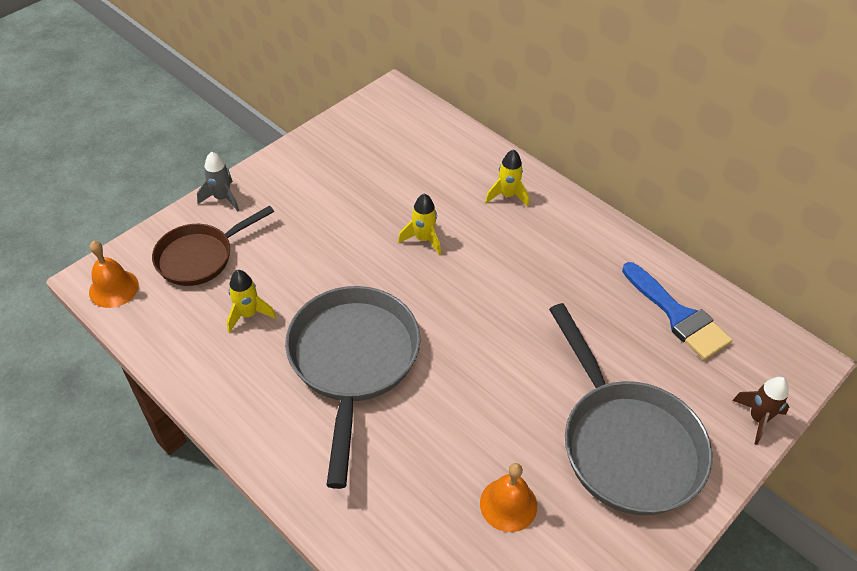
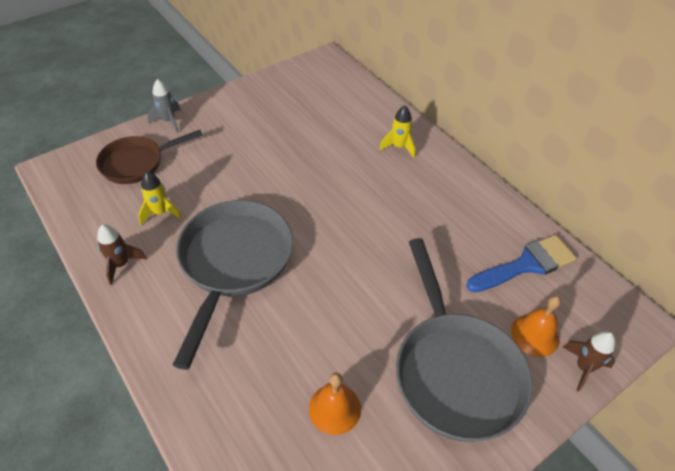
camera: 10 degrees right, 0 degrees up
(113, 288) = (62, 178): orange bell -> orange bell (535, 335)
(221, 383) = (121, 264): none -> brown rocket
(423, 239) = (320, 172): yellow rocket -> none
(678, 315) = (526, 265): blue brush -> blue brush turned 90 degrees counterclockwise

